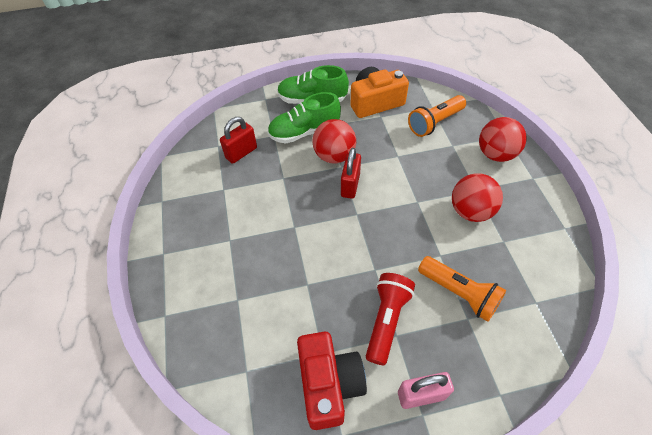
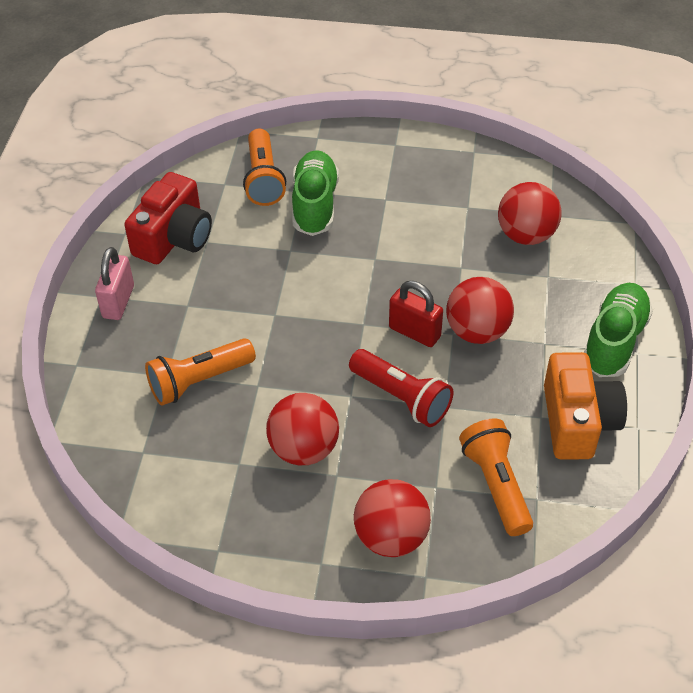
camera: 110 degrees right, 5 degrees down
(231, 338) = (263, 179): none -> orange flashlight
(241, 153) = (526, 235): red padlock -> red ball
(304, 132) = (541, 311): green shoe -> green shoe (315, 205)
(329, 384) = (174, 238): red camera -> red camera turned 75 degrees counterclockwise
(386, 320) = (208, 303): red flashlight -> red flashlight (401, 398)

